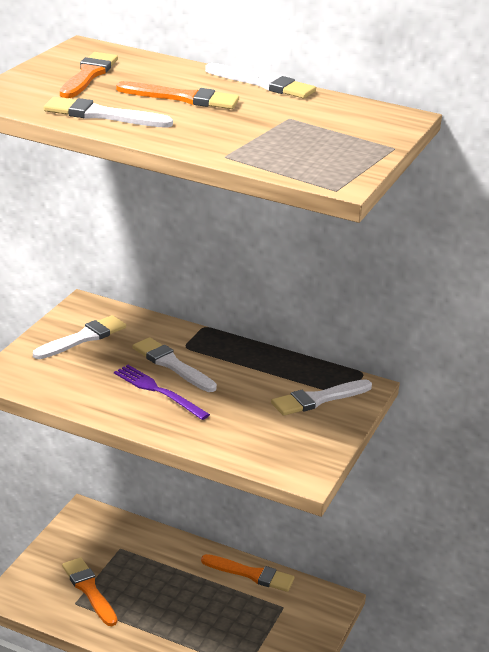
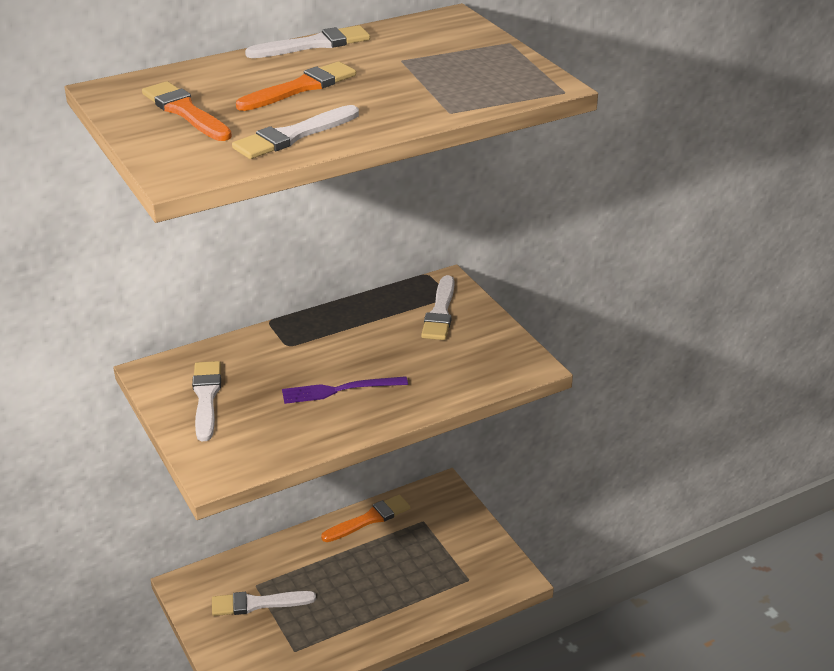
camera: 50 degrees left, 5 degrees up
(89, 590) = (287, 632): orange brush -> none
(172, 364) = (308, 365): white brush -> white brush (258, 603)

